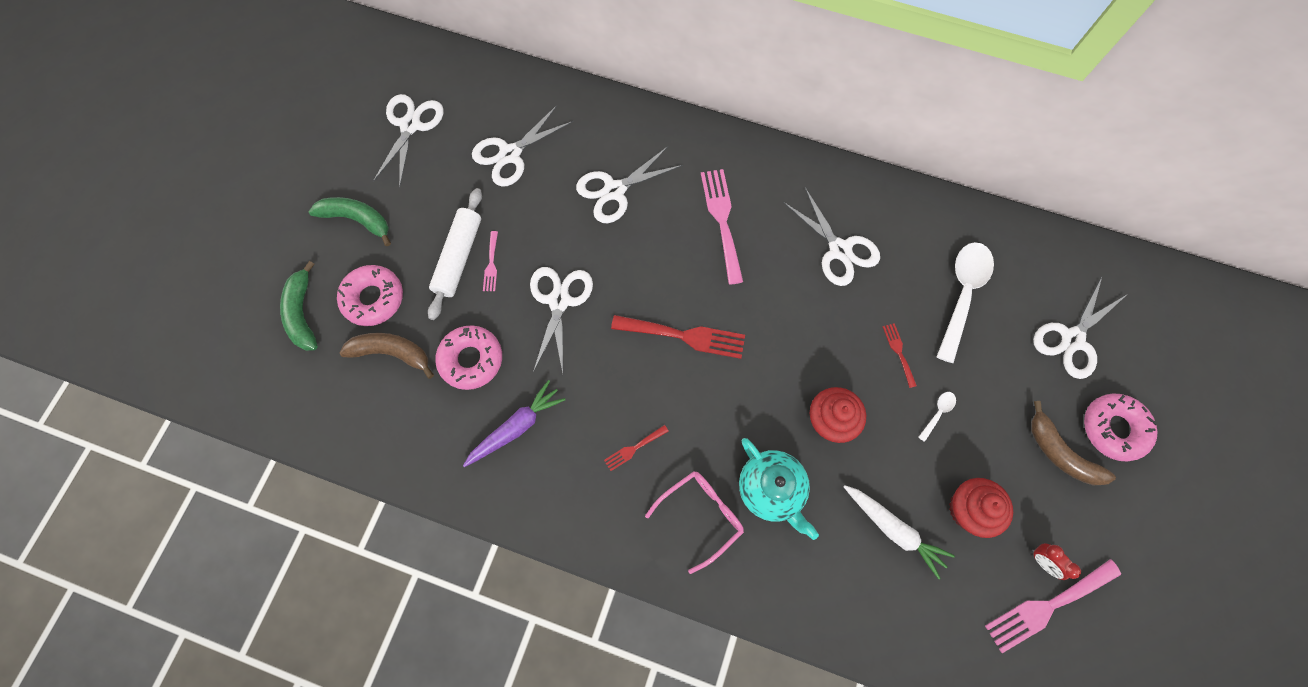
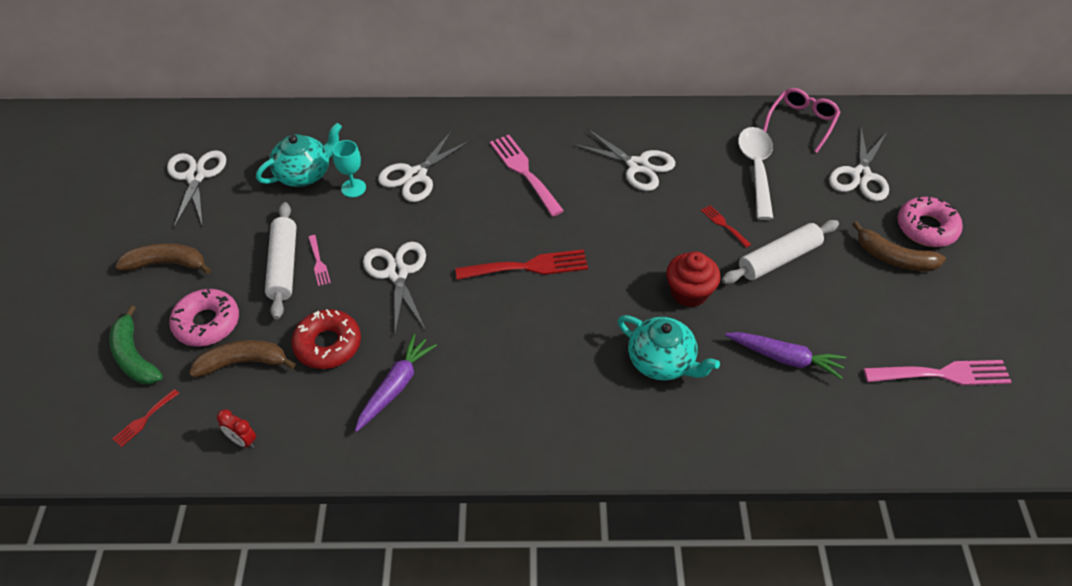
camera: 20 degrees left, 20 degrees down
(357, 220) = (167, 264): green banana -> brown banana
(471, 359) = (328, 344): pink donut -> red donut
(510, 154) = (304, 173): white scissors -> turquoise teapot
(550, 187) = (353, 188): none -> turquoise goblet
(633, 449) = (518, 369): red fork -> red fork (144, 420)
(701, 515) = (607, 403): pink glasses -> pink glasses (802, 122)
(894, 529) = (785, 358): white carrot -> purple carrot
(938, 413) = (779, 259): white spoon -> white rolling pin
(968, 509) = (841, 322): red cupcake -> none
(1042, 561) = (921, 341): red clock -> red clock (242, 441)
(1047, 606) = (943, 374): pink fork -> pink fork turned 135 degrees counterclockwise

